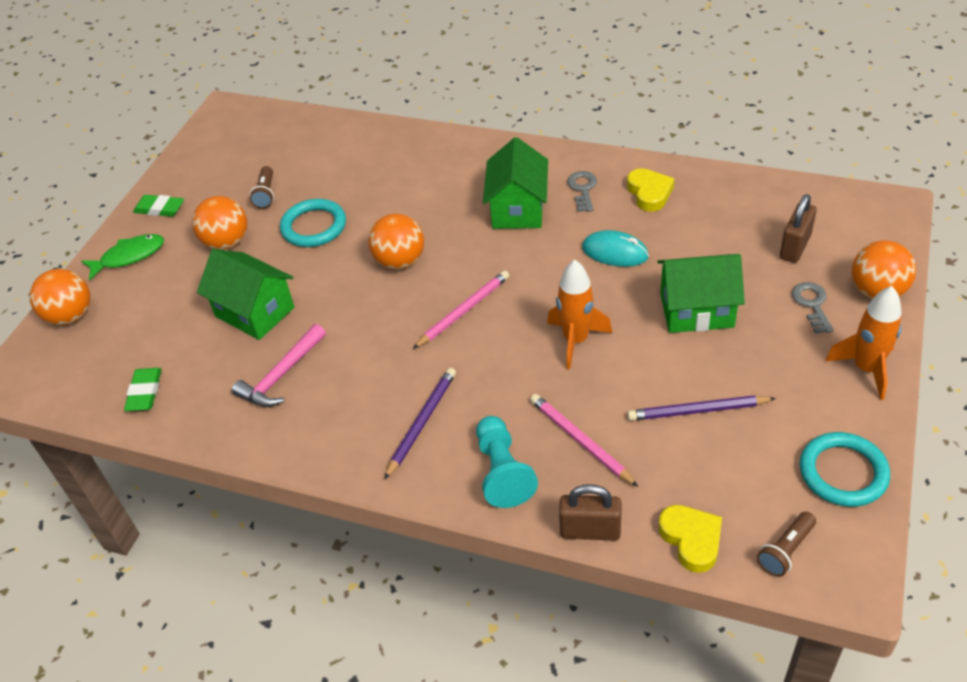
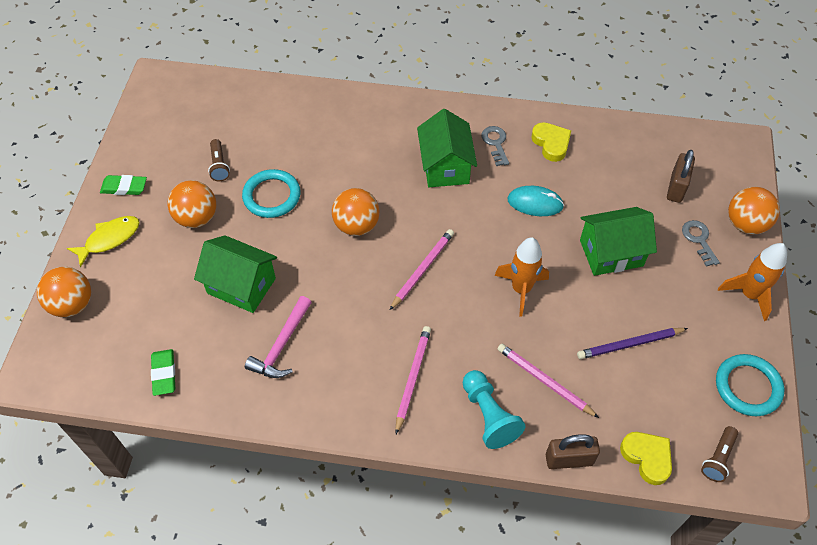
camera: 15 degrees left, 10 degrees up
(129, 256) = (110, 239): green fish -> yellow fish
(422, 423) = (413, 378): purple pencil -> pink pencil

